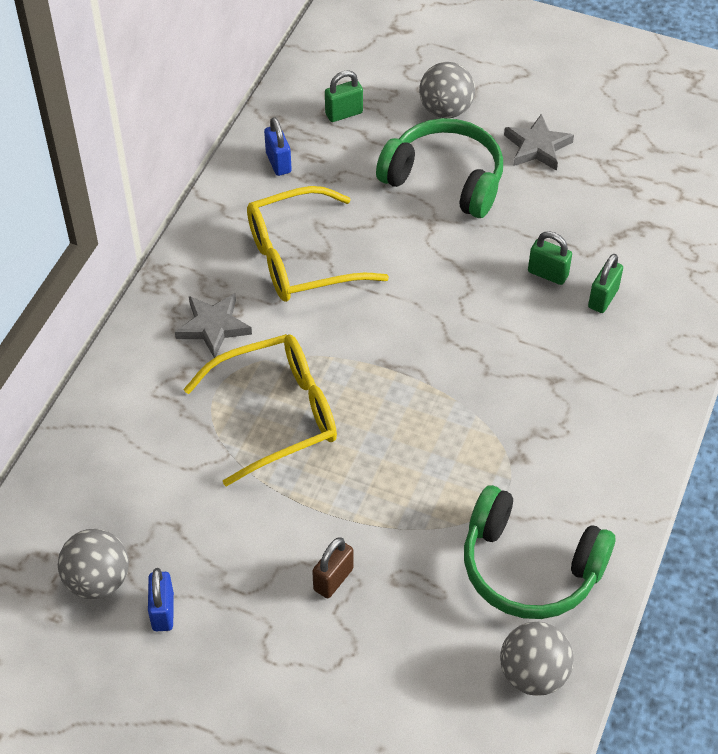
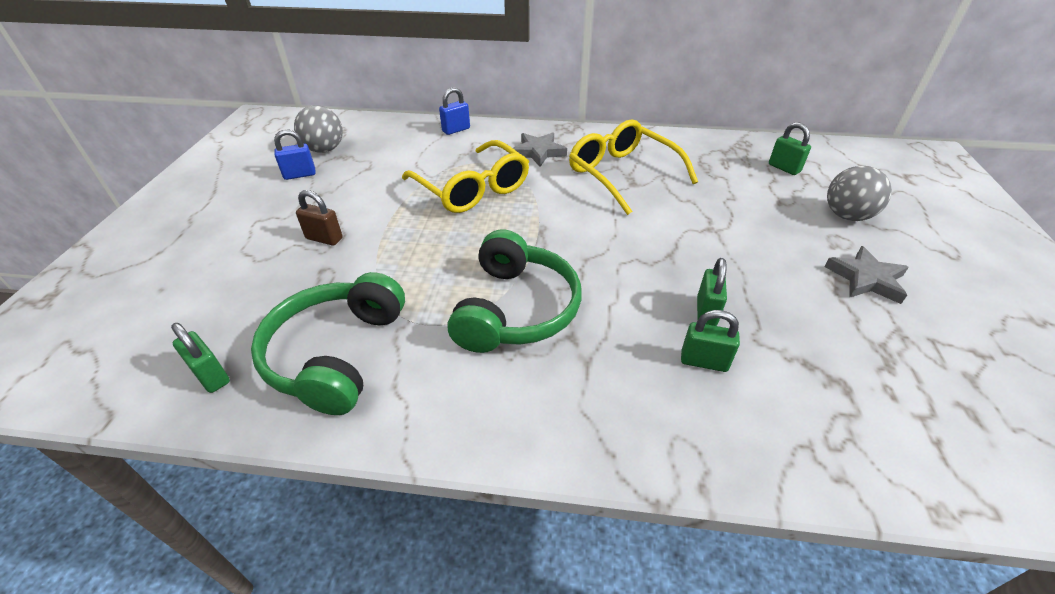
camera: 75 degrees right, 10 degrees down
(278, 163) = (706, 150): blue padlock -> blue padlock (456, 130)
(445, 179) = (766, 228): green headphones -> green headphones (516, 309)
(533, 674) = (211, 376): grey ball -> green padlock

